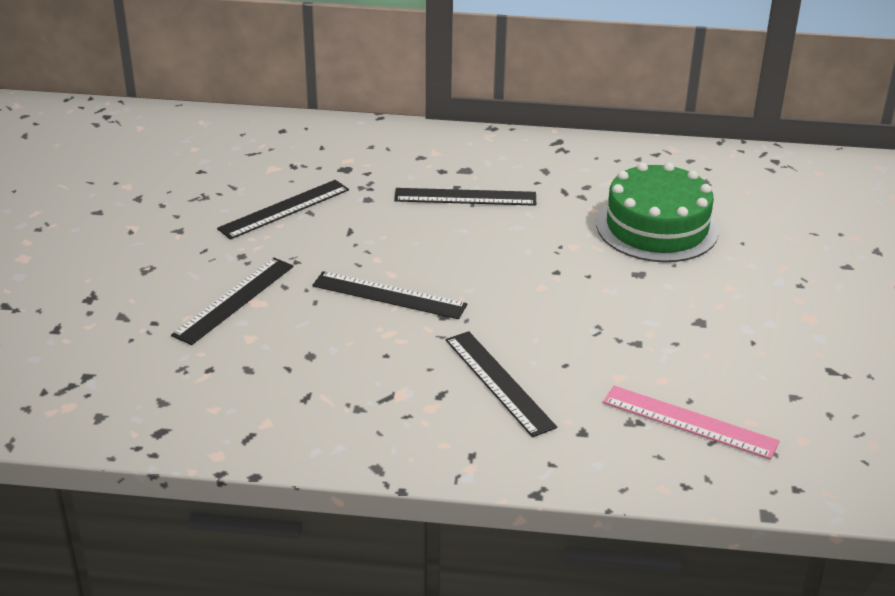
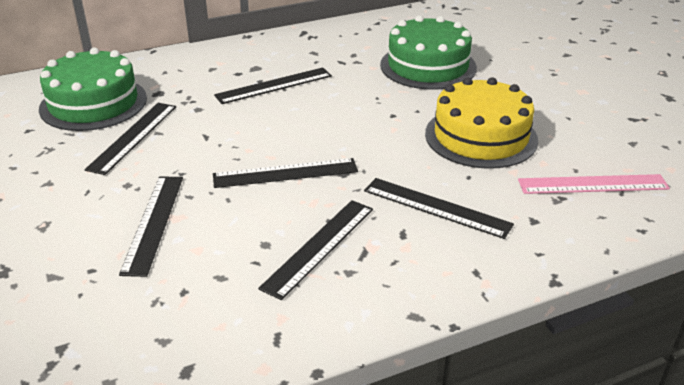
camera: 30 degrees left, 0 degrees up
(277, 161) = (93, 103): none -> green cake
(353, 376) = (319, 247): none -> black ruler
(626, 328) = (481, 136): none -> yellow cake

